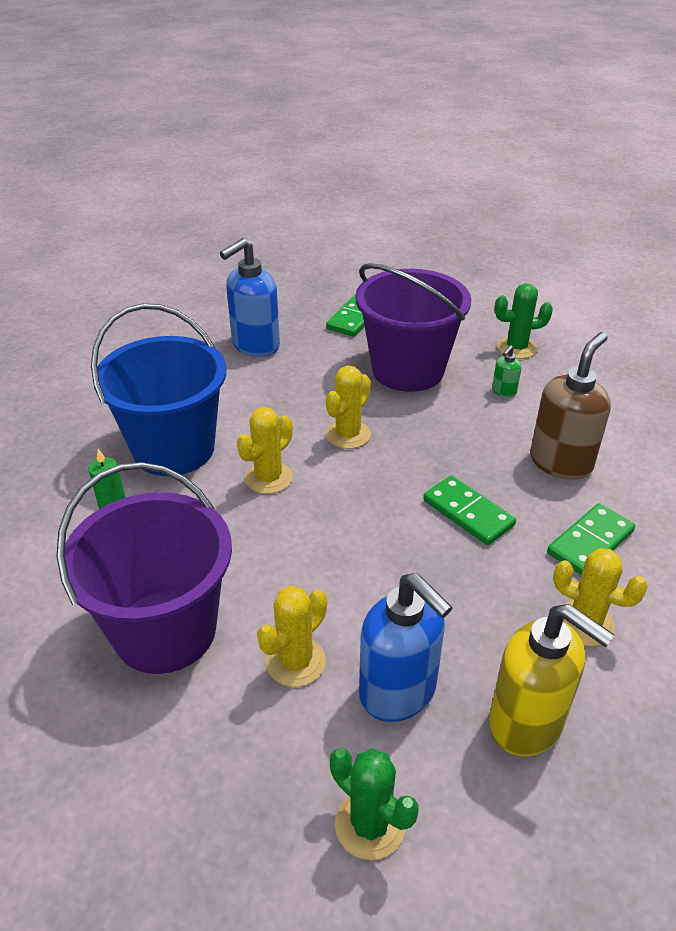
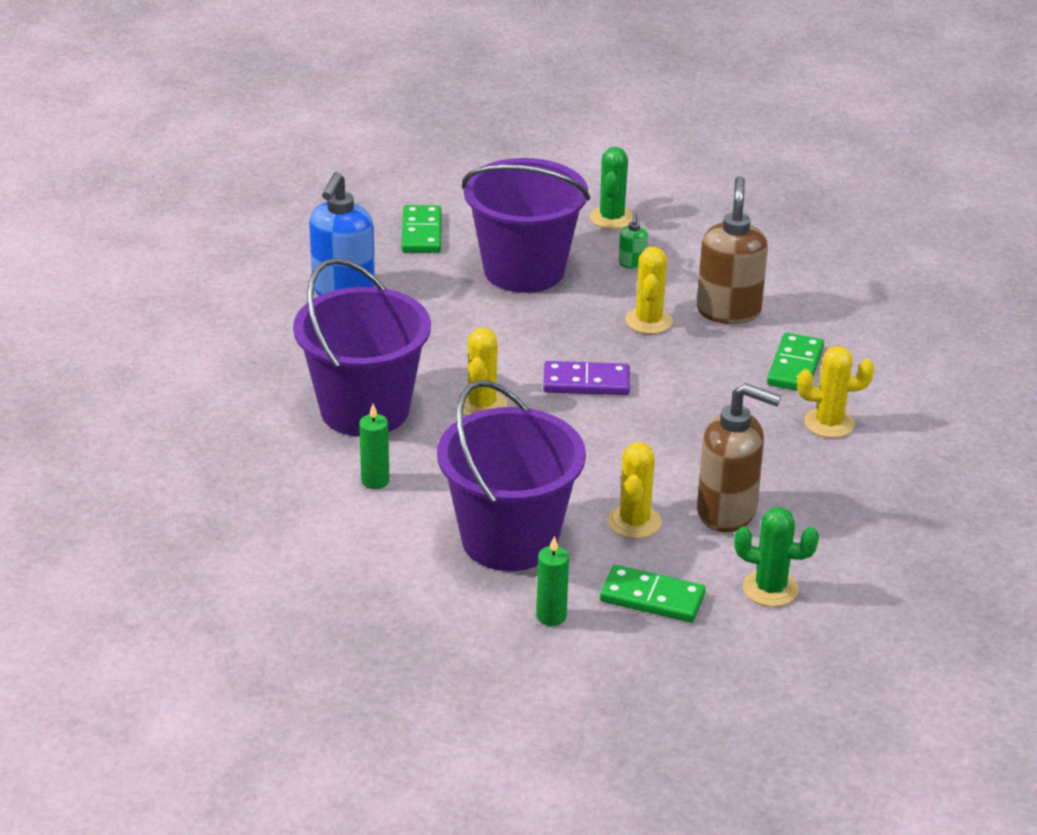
camera: 30 degrees left, 5 degrees down
(118, 746) = (551, 616): none -> green candle
(174, 449) = (364, 410): blue bucket -> purple bucket
(348, 435) = (520, 346): yellow cactus -> yellow cactus (648, 321)
(375, 488) = (586, 382): none -> purple domino
(398, 692) = (727, 512): blue soap dispenser -> brown soap dispenser
(468, 513) = (681, 376): green domino -> green domino (652, 598)
(516, 348) = (611, 218): green cactus -> green cactus turned 45 degrees counterclockwise
(527, 723) = (831, 497): yellow soap dispenser -> none

